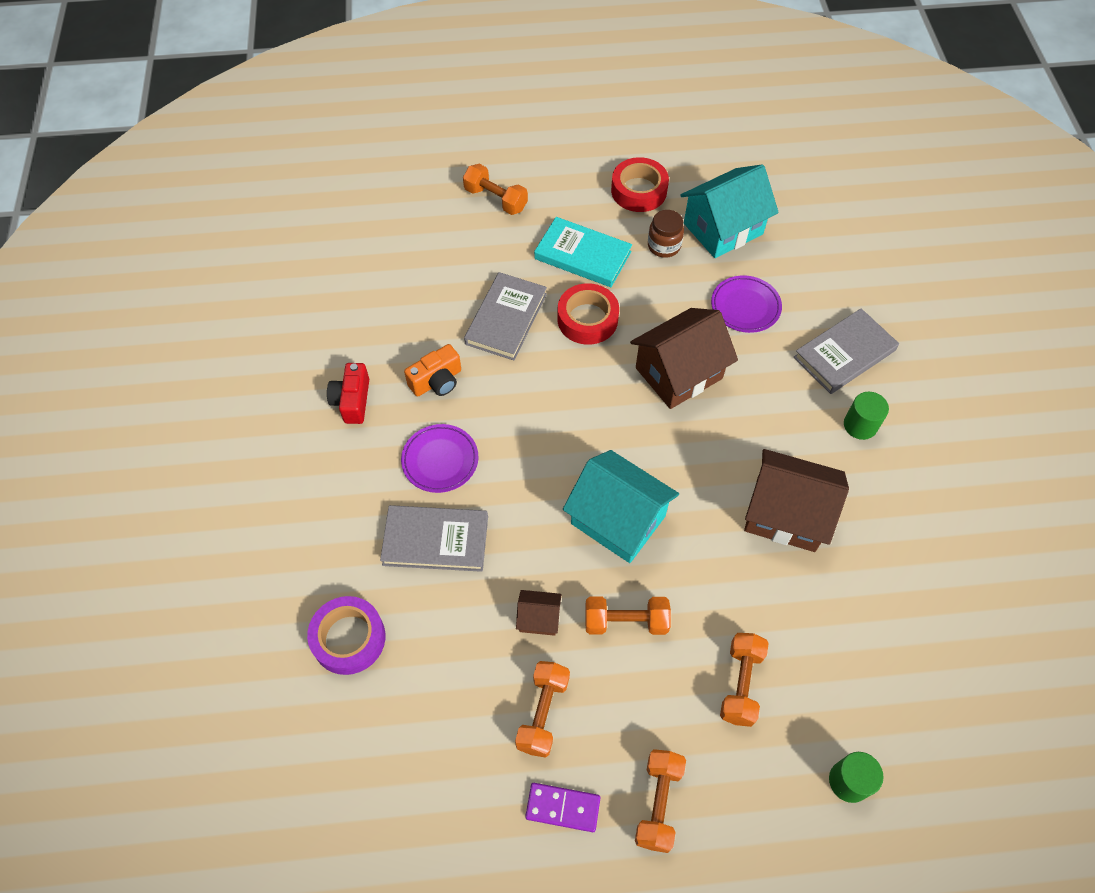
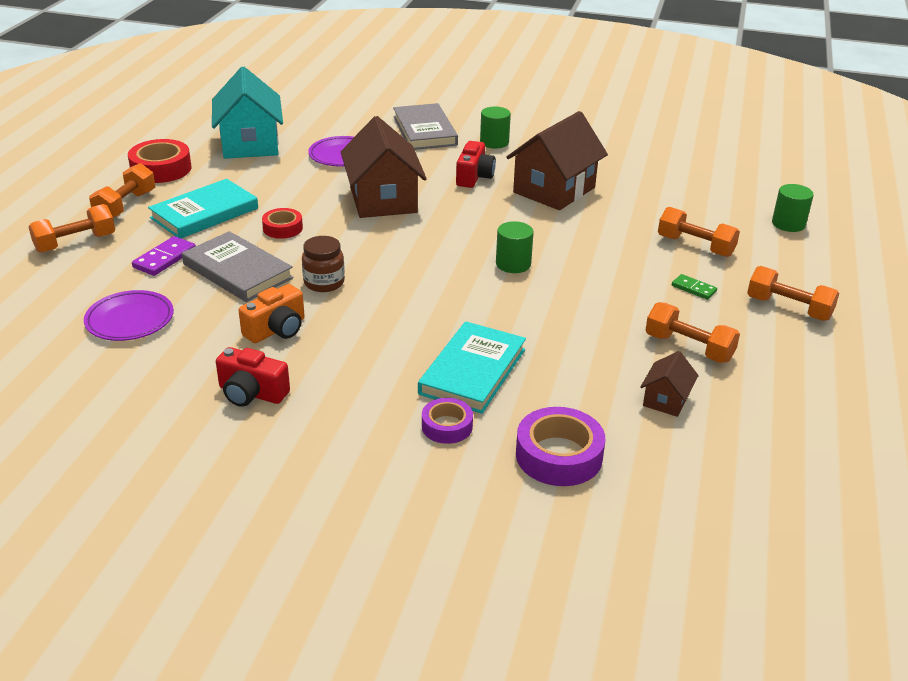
camera: 70 degrees left, 25 degrees down
(358, 545) = (447, 426): none -> purple tape
(435, 540) = (473, 371): grey book -> turquoise book
(437, 381) = (276, 329): orange camera -> orange camera turned 60 degrees clockwise
(440, 460) = (378, 348): purple plate -> purple plate (130, 320)
(539, 618) = (592, 328): brown house -> brown house (666, 400)
(563, 807) = (782, 357): purple domino -> purple domino (164, 258)
(587, 319) = (283, 228): red tape -> red tape, size x0.61
(618, 520) = (513, 264): turquoise house -> green cylinder
(626, 621) = (616, 284): orange dumbbell -> orange dumbbell (125, 206)
(652, 698) = (693, 289): none -> green domino
(664, 246) = (239, 173): brown jar -> brown jar (324, 283)
(770, 432) = (474, 177): none -> red camera

